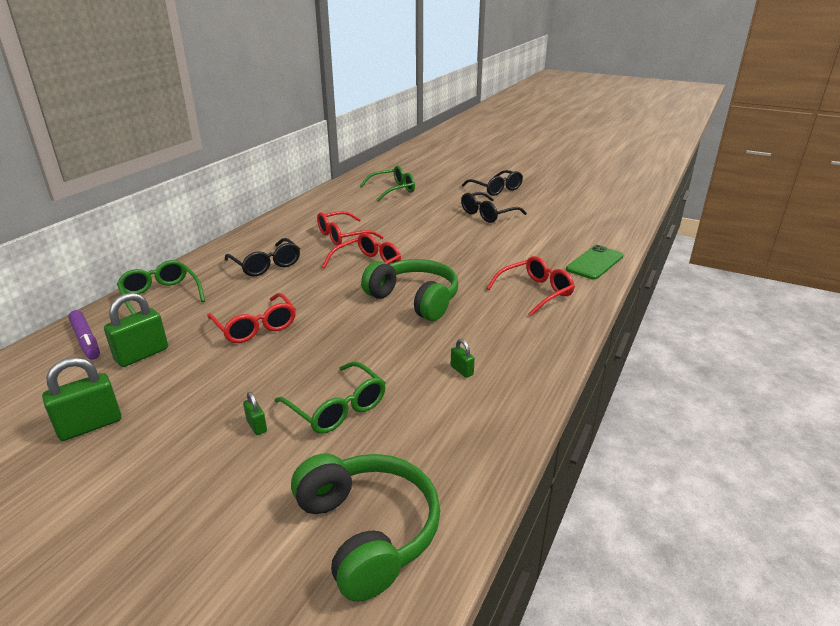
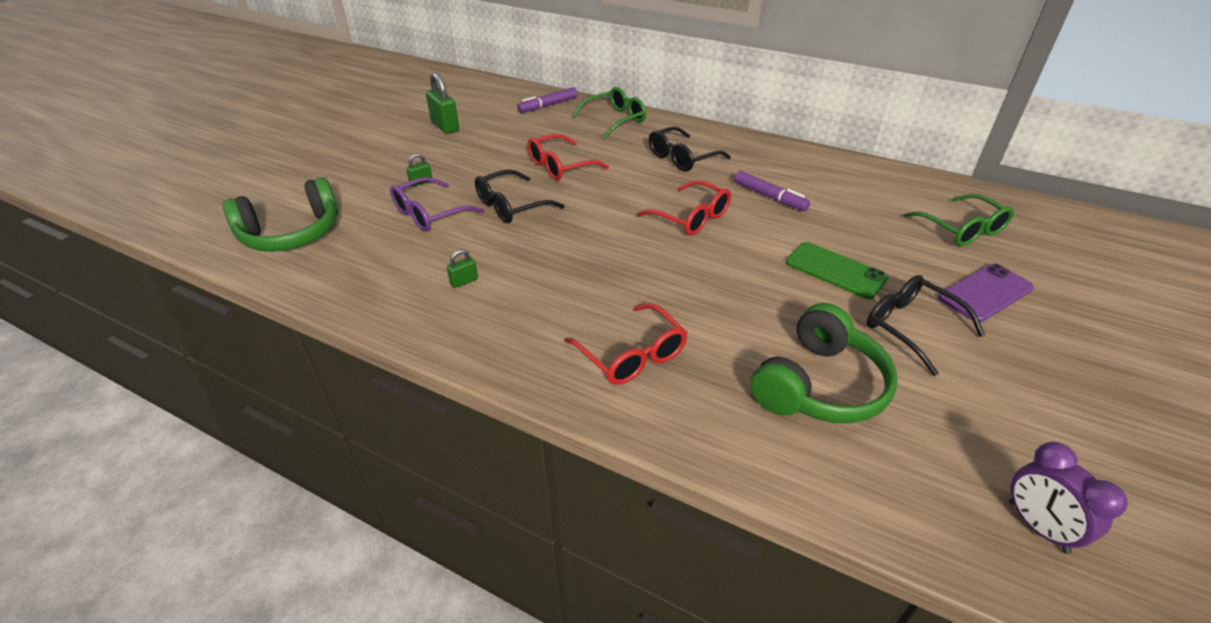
camera: 90 degrees right, 10 degrees up
(142, 355) = (524, 127): green padlock -> none
(337, 408) = (429, 214): green glasses -> purple glasses
(343, 236) = (769, 197): red glasses -> purple marker
(414, 299) = (610, 252): green headphones -> green headphones (819, 385)
(455, 194) = (985, 293): none -> purple phone
(496, 189) = (1053, 347): black glasses -> black glasses (511, 206)
(595, 263) = (744, 444): green phone -> green phone (835, 270)
(608, 211) = (1037, 526): none -> purple clock

